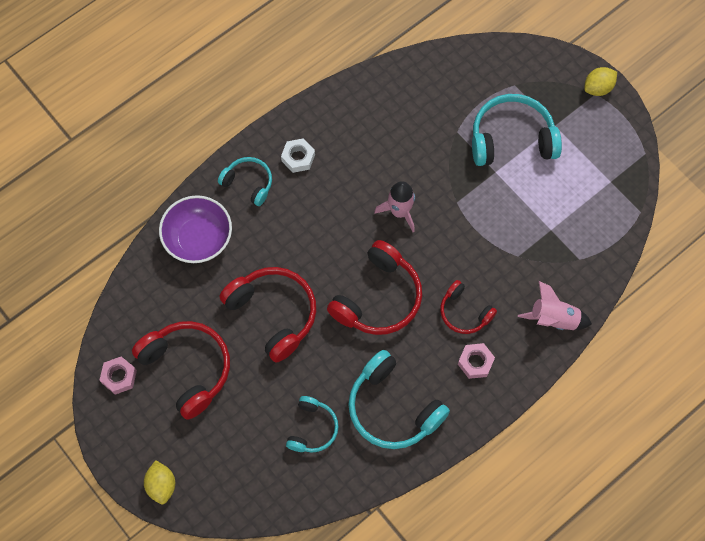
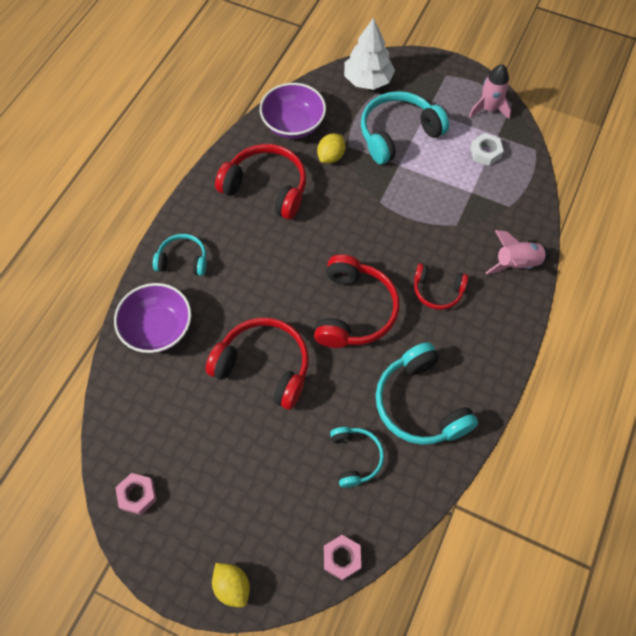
camera: 25 degrees left, 5 degrees down
(187, 369) = (204, 455): red headphones -> red headphones (266, 188)
(298, 158) = (219, 220): white nut -> white nut (485, 152)
(393, 408) = (420, 404): turquoise headphones -> turquoise headphones turned 45 degrees clockwise
(399, 211) = (334, 229): pink rocket -> pink rocket (488, 109)
(415, 87) = (293, 124): none -> purple bowl
(475, 362) = (471, 329): pink nut -> pink nut (342, 558)
(513, 68) = (368, 80): none -> white tree
(598, 88) = (445, 70): yellow lemon -> yellow lemon (331, 156)

